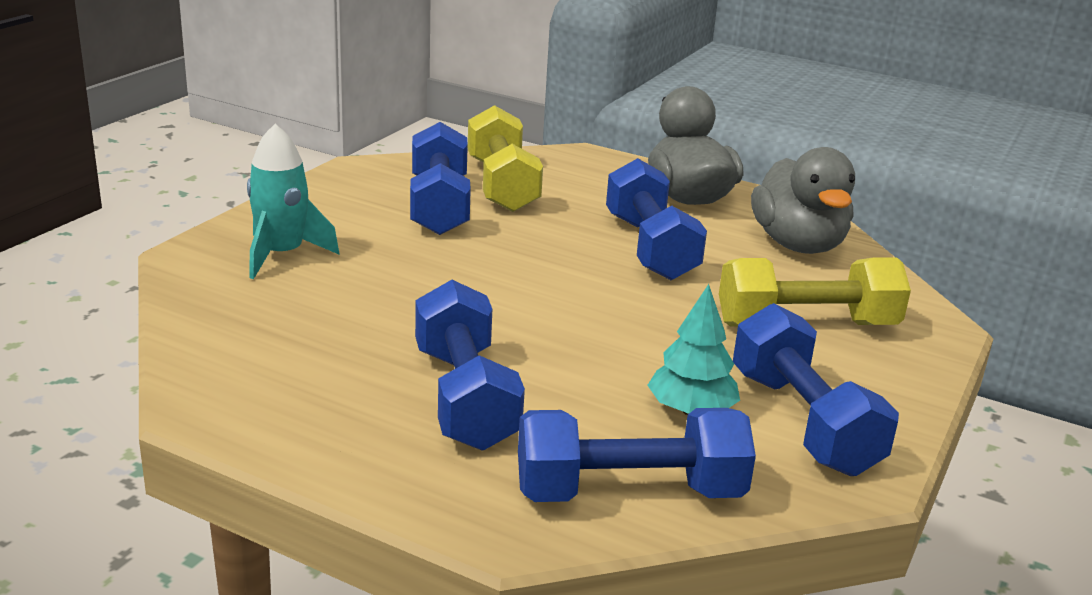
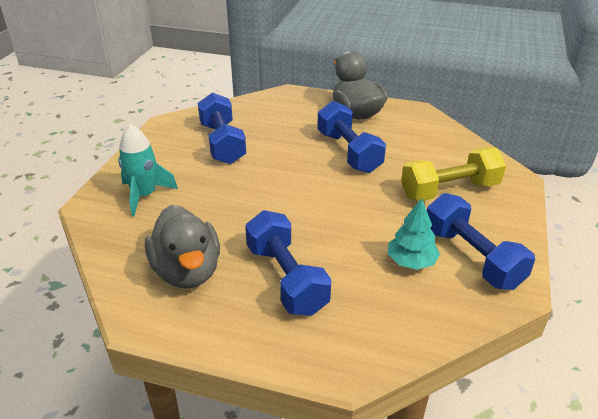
camera: 10 degrees left, 10 degrees up
(502, 185) = (252, 122): yellow dumbbell -> none
(629, 492) = (399, 327): blue dumbbell -> none
(798, 245) = (425, 136): grey duck -> grey duck (187, 271)

